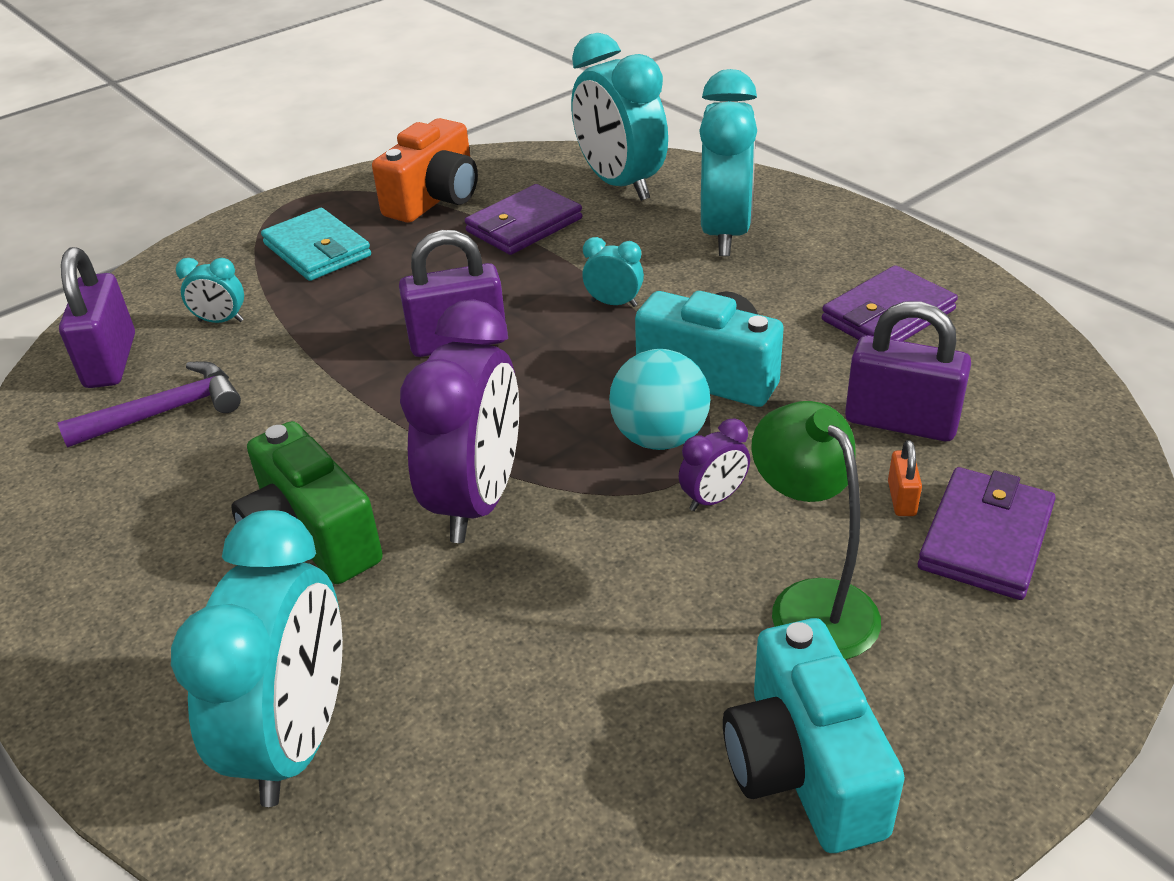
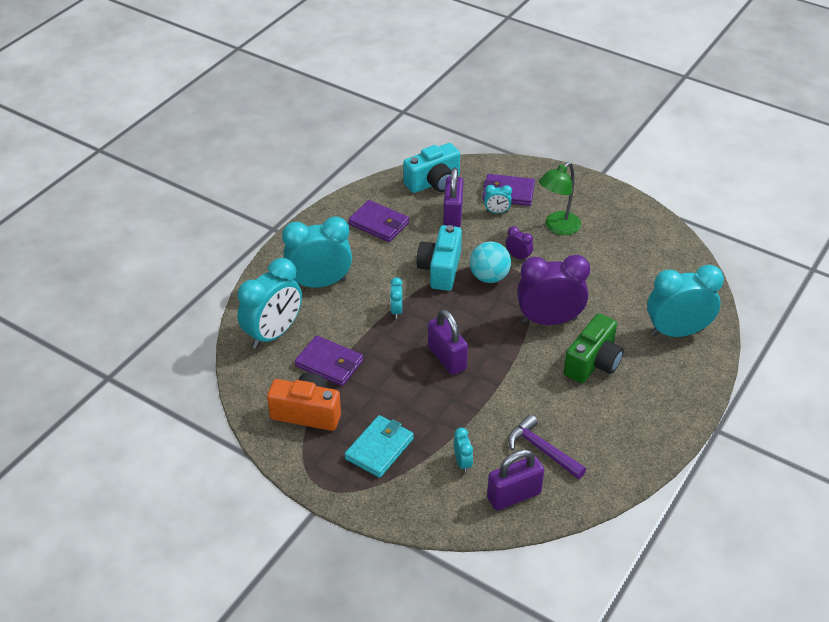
camera: 110 degrees left, 5 degrees up
(803, 768) = (621, 222): turquoise camera -> turquoise camera (434, 182)
(901, 499) = (497, 212): orange padlock -> turquoise clock

